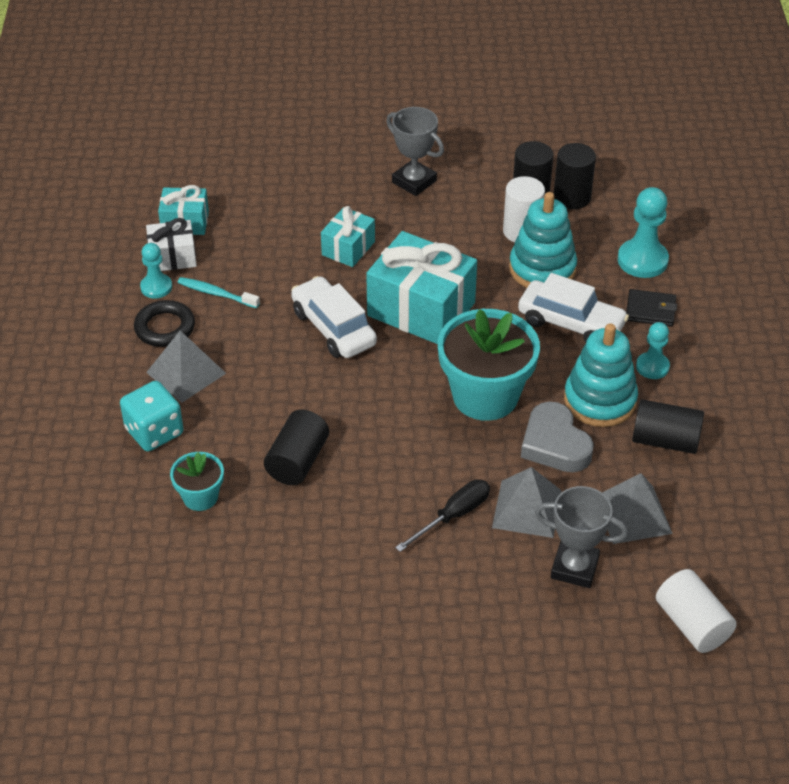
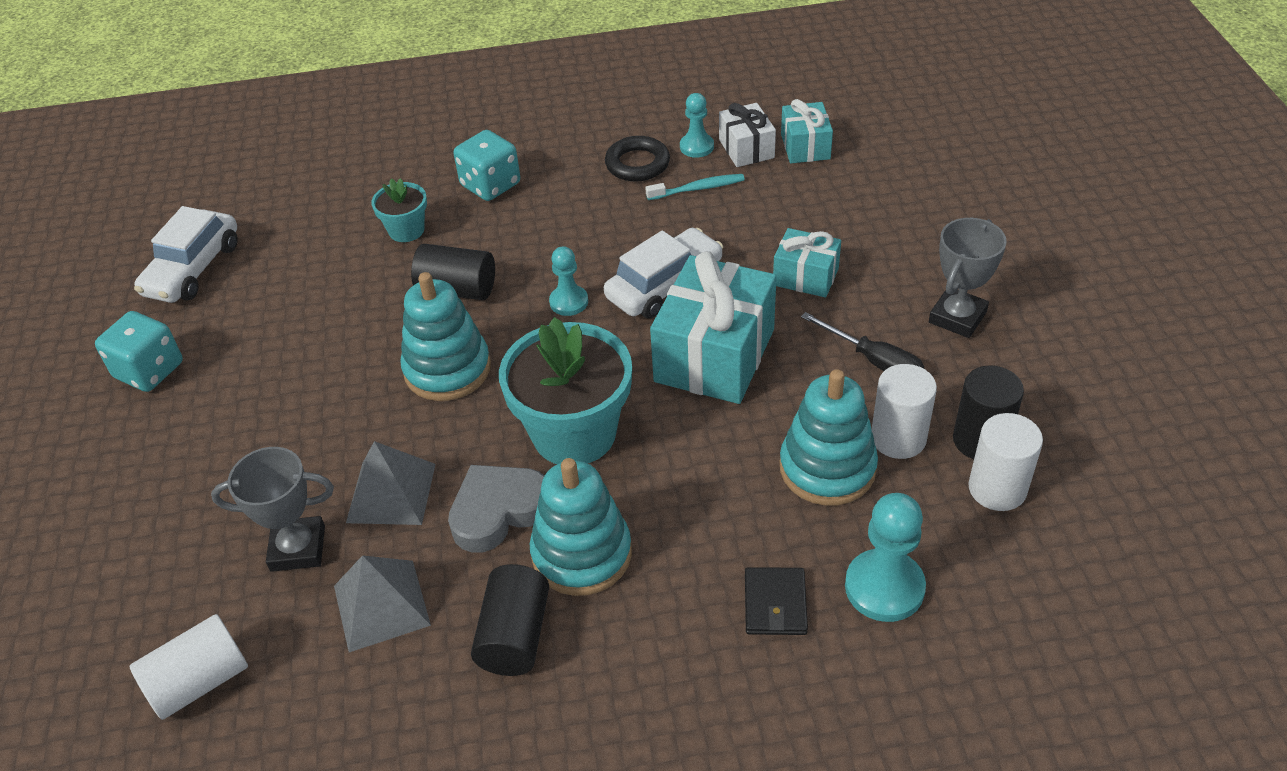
camera: 85 degrees right, 0 degrees up
(186, 372) = (575, 190): grey pyramid -> none
(216, 293) = (698, 189): turquoise toothbrush -> turquoise toothbrush turned 60 degrees clockwise
(344, 697) = (149, 370): none -> turquoise dice
(397, 470) = (447, 369): none -> turquoise stacking toy
(453, 516) = (380, 426): black screwdriver -> black screwdriver (874, 361)
(571, 323) = (725, 510): white car -> white car (193, 269)
(572, 197) = (997, 488): black cylinder -> white cylinder
(574, 568) = (298, 548): grey trophy -> grey trophy turned 75 degrees clockwise
(652, 367) = (657, 613): turquoise pawn -> turquoise pawn (569, 302)

